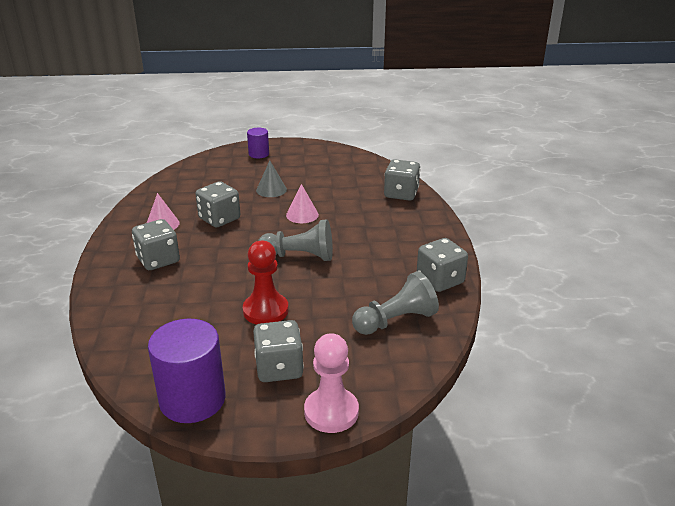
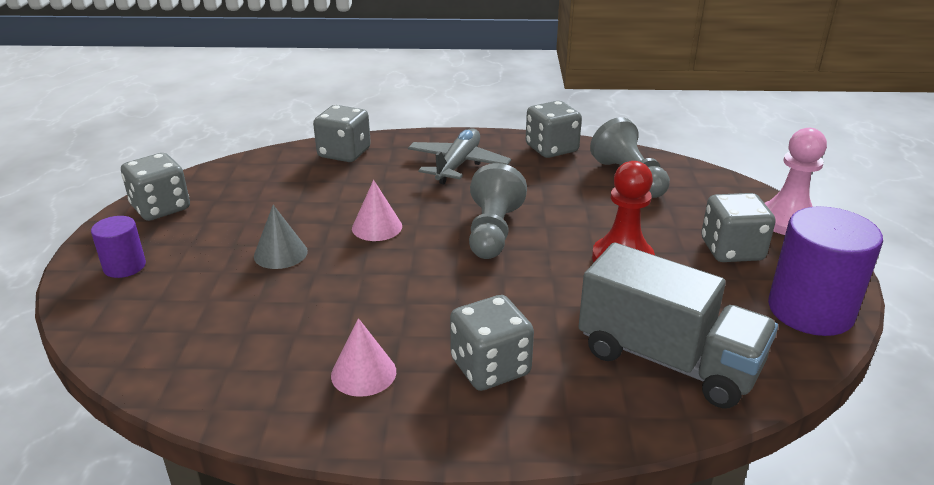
camera: 85 degrees left, 0 degrees up
(150, 323) = (667, 360): none -> grey truck
(219, 219) = (364, 305): grey dice -> grey dice (161, 208)
(396, 238) = (458, 165): none -> grey plane

